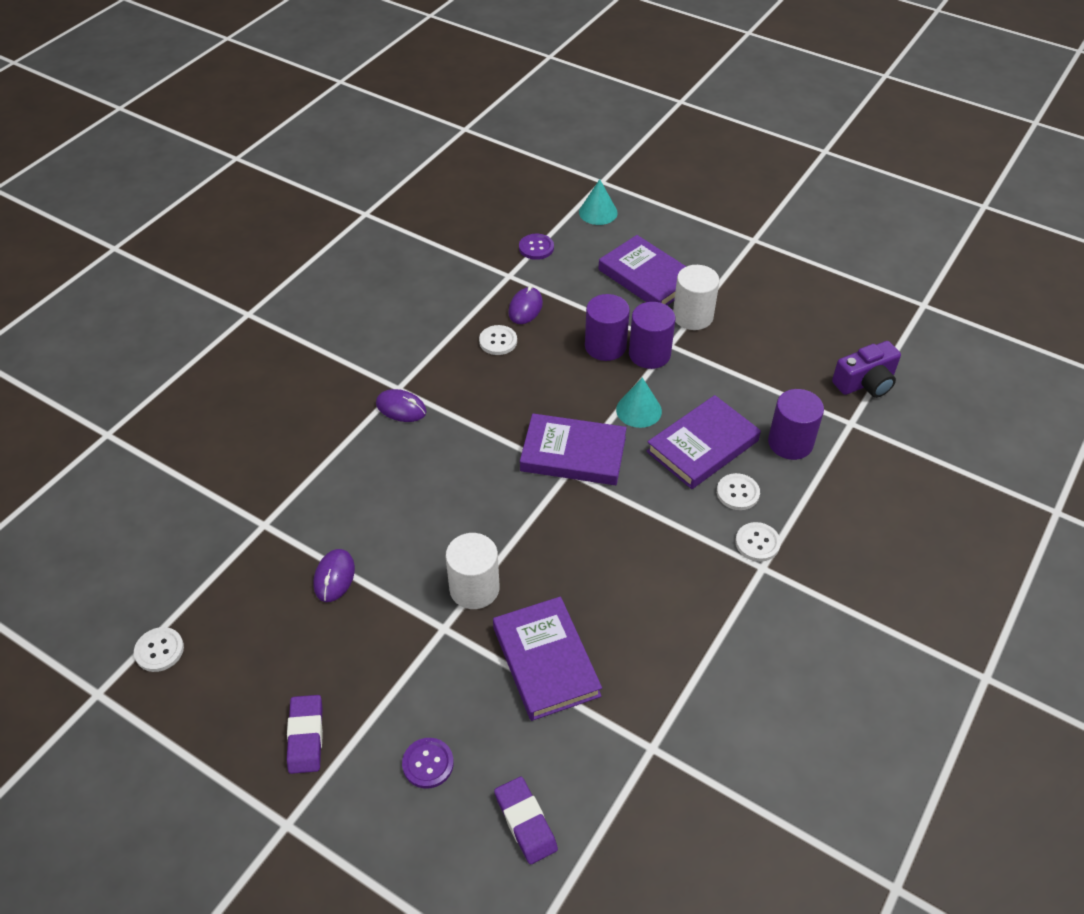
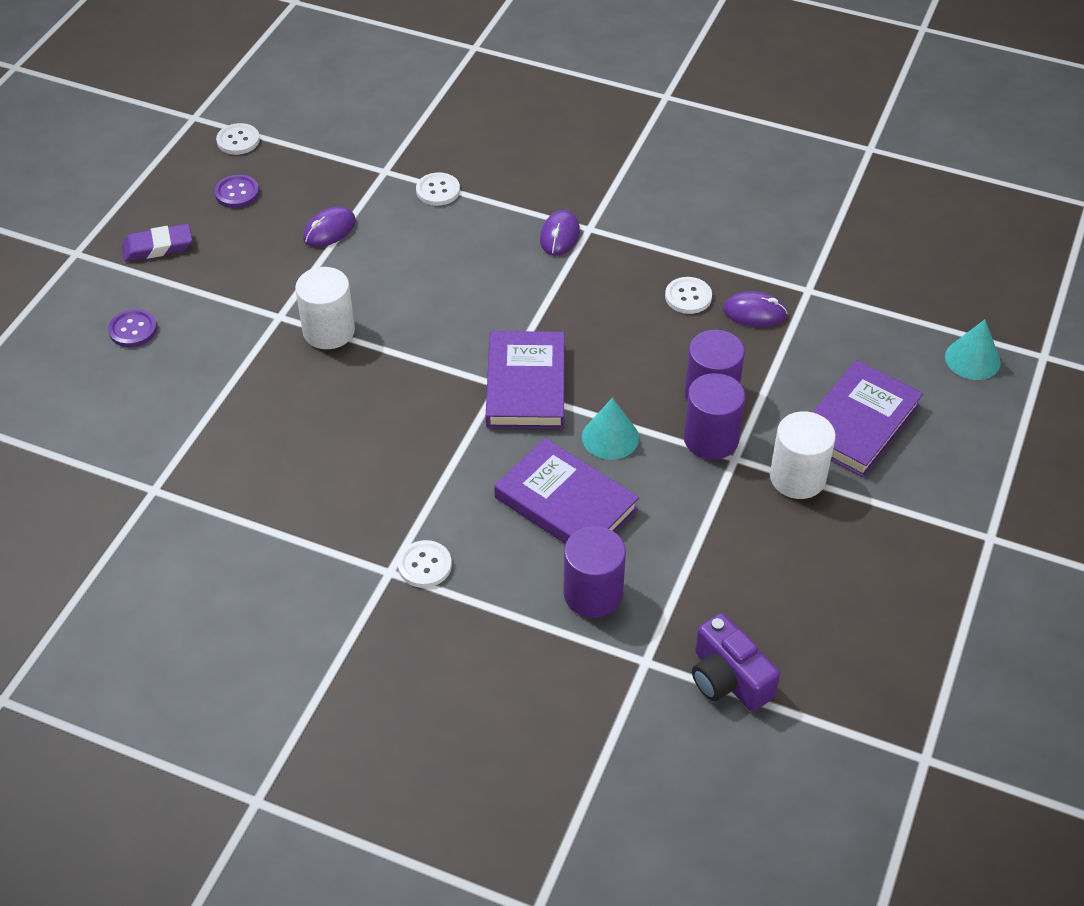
camera: 80 degrees right, 0 degrees up
(334, 577) = (329, 230): purple mouse -> purple mouse turned 45 degrees counterclockwise
(525, 822) = (76, 404): purple eraser -> none
(536, 248) = (871, 307): purple button -> purple button (237, 193)
(545, 661) = (247, 396): purple book -> none
(737, 493) = (498, 542): white button -> white button (438, 190)

